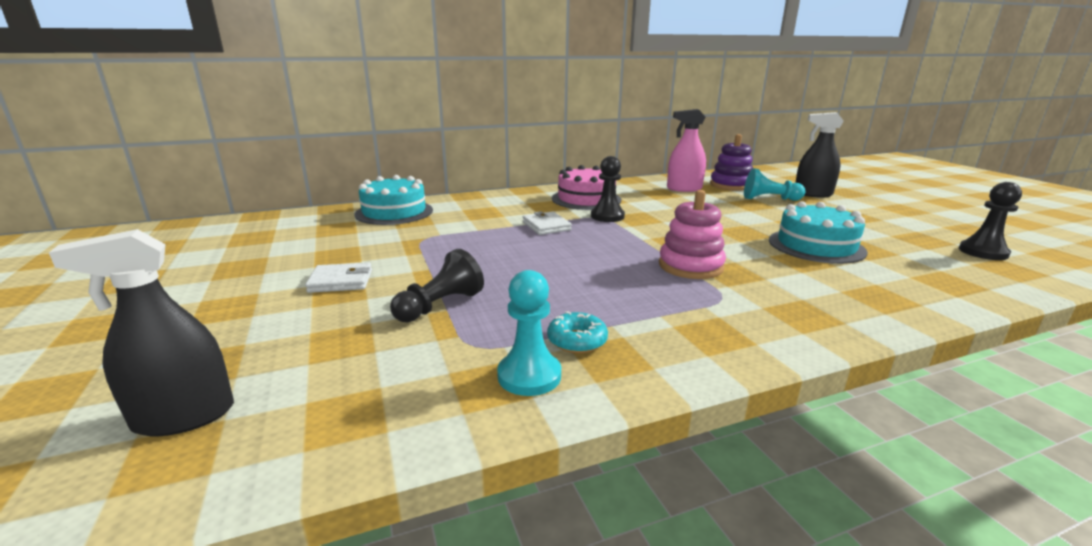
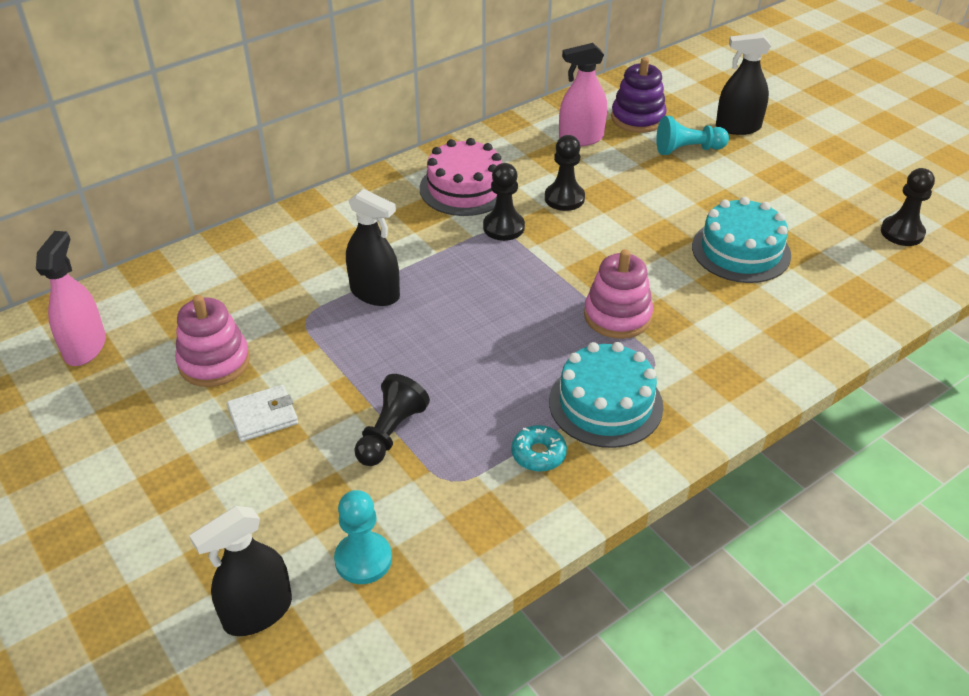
camera: 15 degrees left, 20 degrees up
(253, 233) = (85, 347): none -> pink spray bottle
(334, 250) = (214, 362): none -> pink stacking toy
(394, 212) = (233, 265): turquoise cake -> turquoise cake (605, 404)
(486, 233) = (375, 293): none -> black spray bottle
(529, 376) = (513, 505): turquoise pawn -> turquoise pawn (363, 559)
(546, 226) = (438, 263): white wallet -> none
(662, 209) = (564, 198): none -> black pawn

